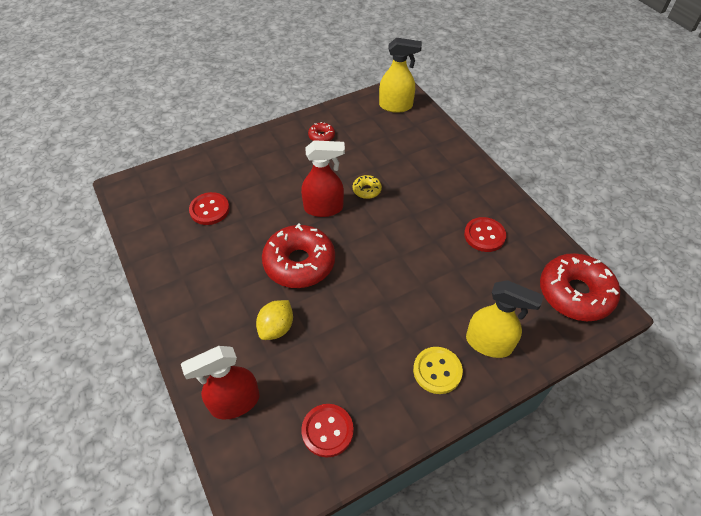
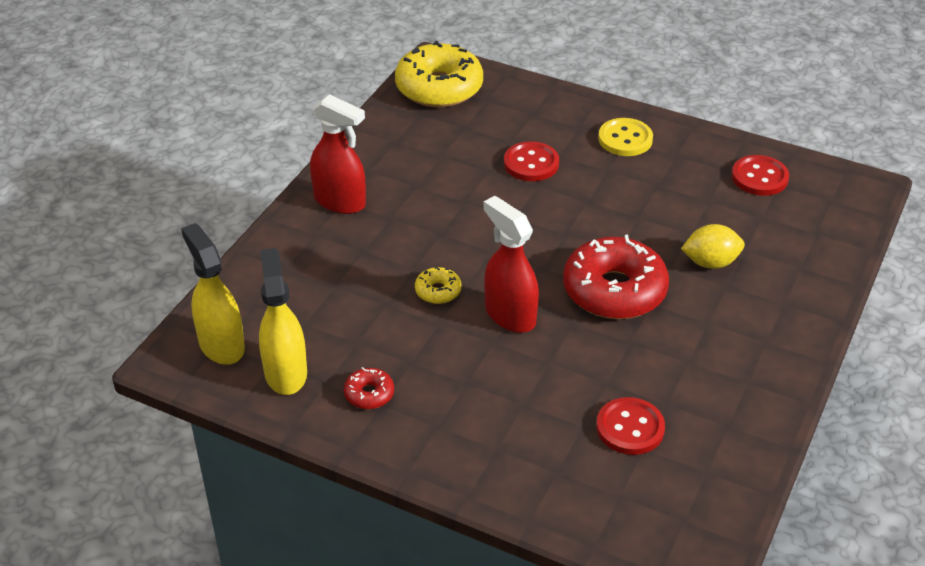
camera: 125 degrees left, 10 degrees down
(234, 403) = (813, 247): red spray bottle -> red spray bottle (340, 201)
(484, 235) = (418, 167): red button -> red button (531, 163)
(489, 343) = (559, 120): yellow spray bottle -> yellow spray bottle (285, 373)
(575, 293) = (439, 88): red donut -> yellow donut

